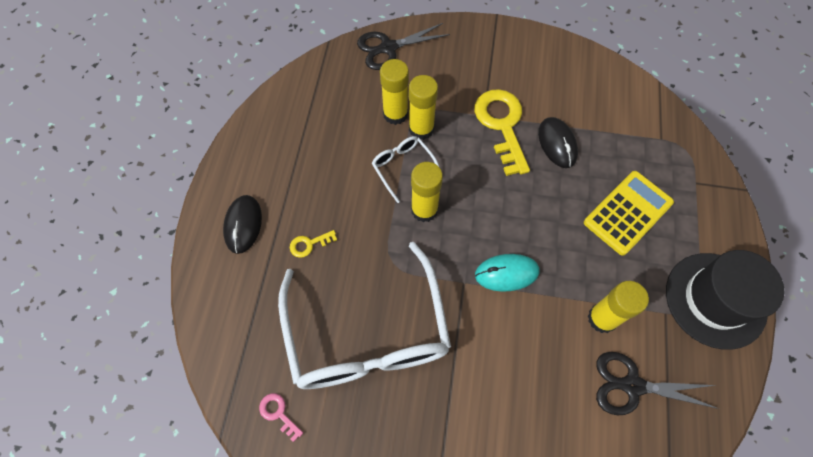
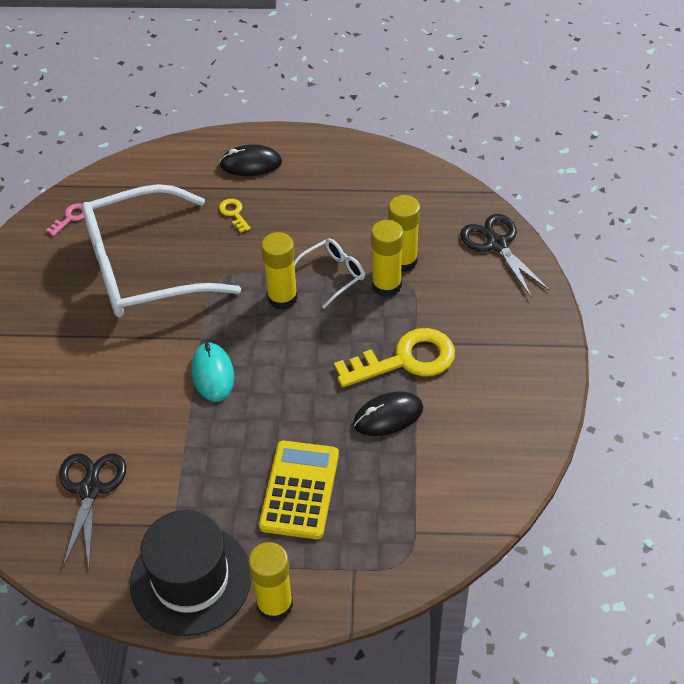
camera: 85 degrees right, 15 degrees down
(602, 318) = (164, 462): yellow glue stick -> yellow glue stick (275, 605)
(627, 213) = (299, 490): yellow calculator -> yellow calculator turned 120 degrees counterclockwise

